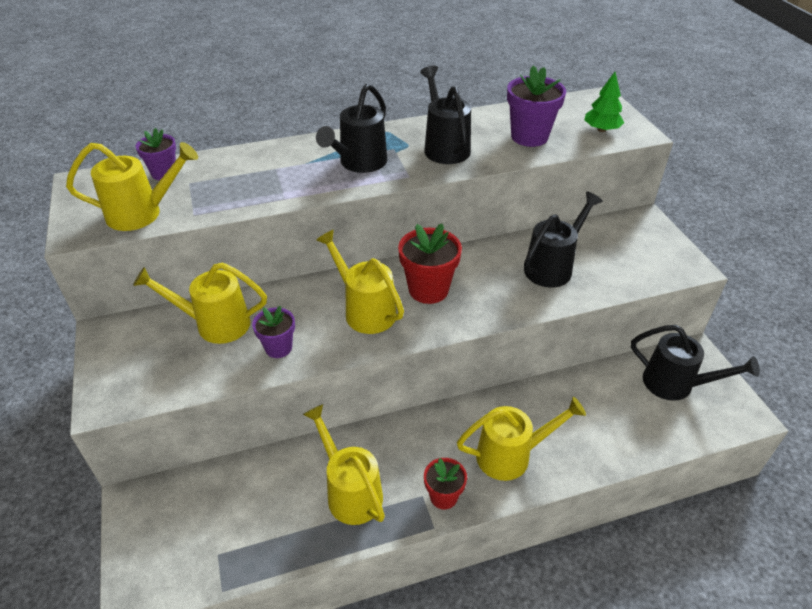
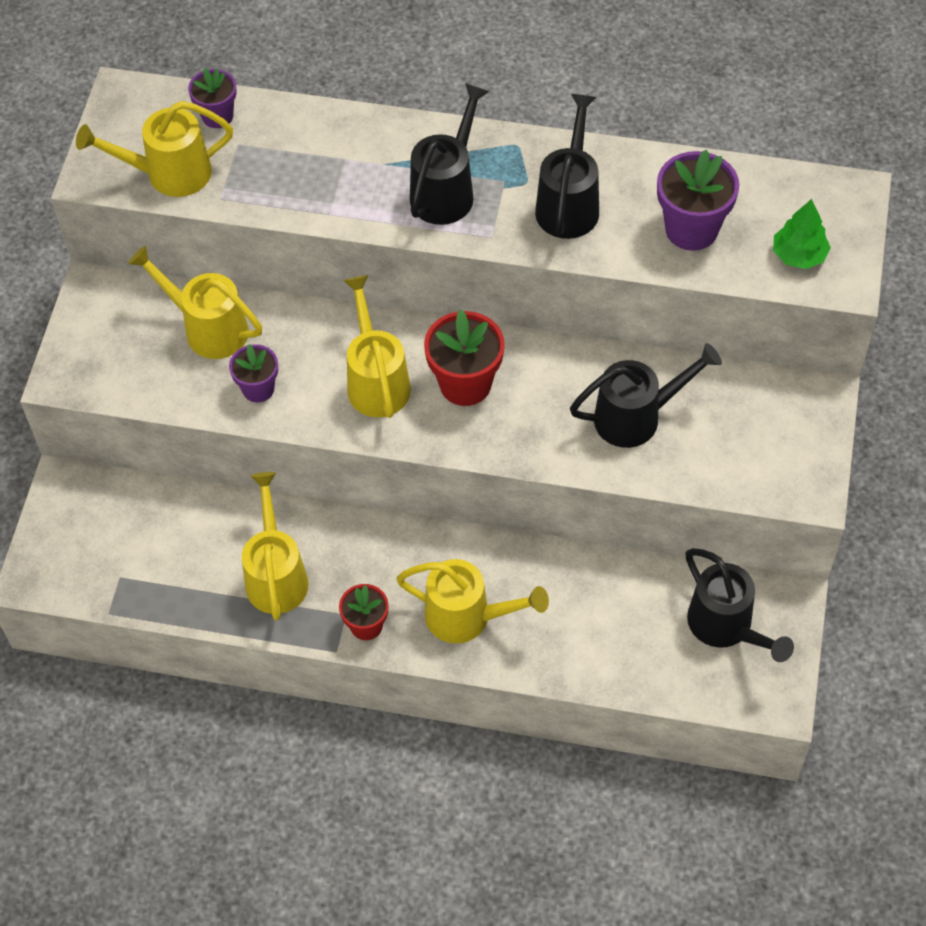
camera: 30 degrees right, 15 degrees up
(142, 213) = (168, 174): yellow watering can -> yellow watering can turned 150 degrees clockwise
(359, 163) = (446, 190): black watering can -> black watering can turned 150 degrees clockwise

